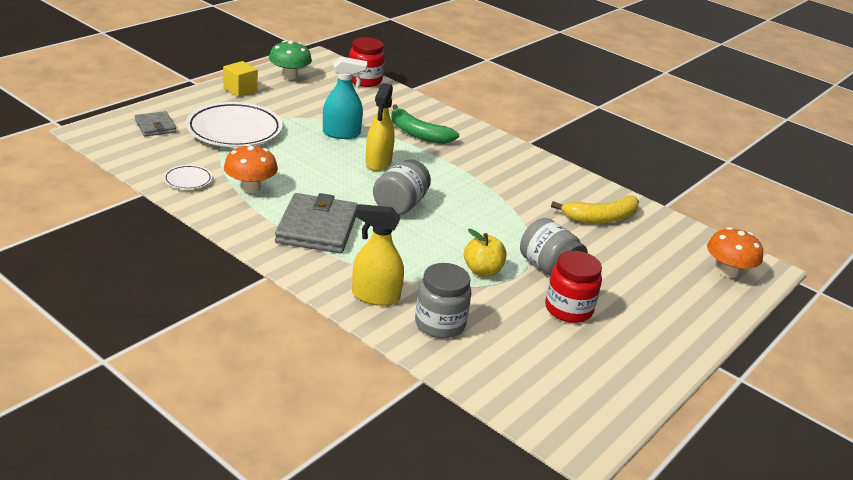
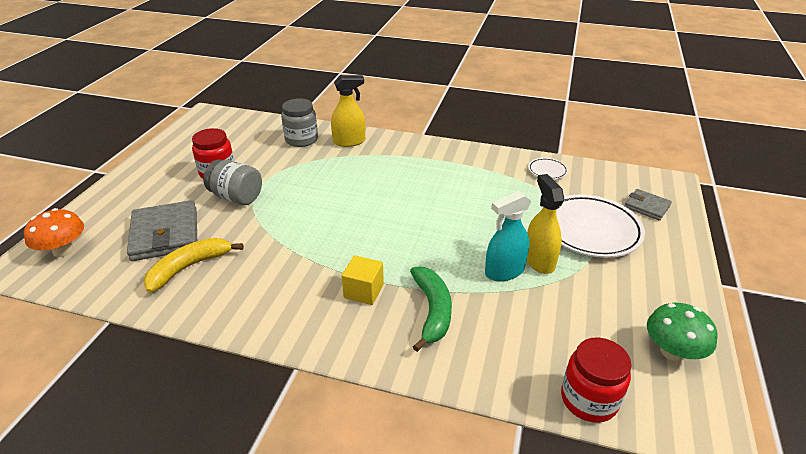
camera: 160 degrees right, 5 degrees up
(240, 90) = (672, 291): yellow cube -> yellow cube (363, 291)
(250, 187) = (502, 181): orange mushroom -> none
(317, 228) = (423, 169): grey wallet -> grey wallet (165, 234)
(378, 163) = (436, 247): yellow spray bottle -> yellow spray bottle (539, 261)
(400, 205) = (381, 209): grey jar -> none
(418, 134) = (432, 311): green banana -> green banana turned 75 degrees clockwise
(482, 271) = (288, 179): yellow apple -> none

